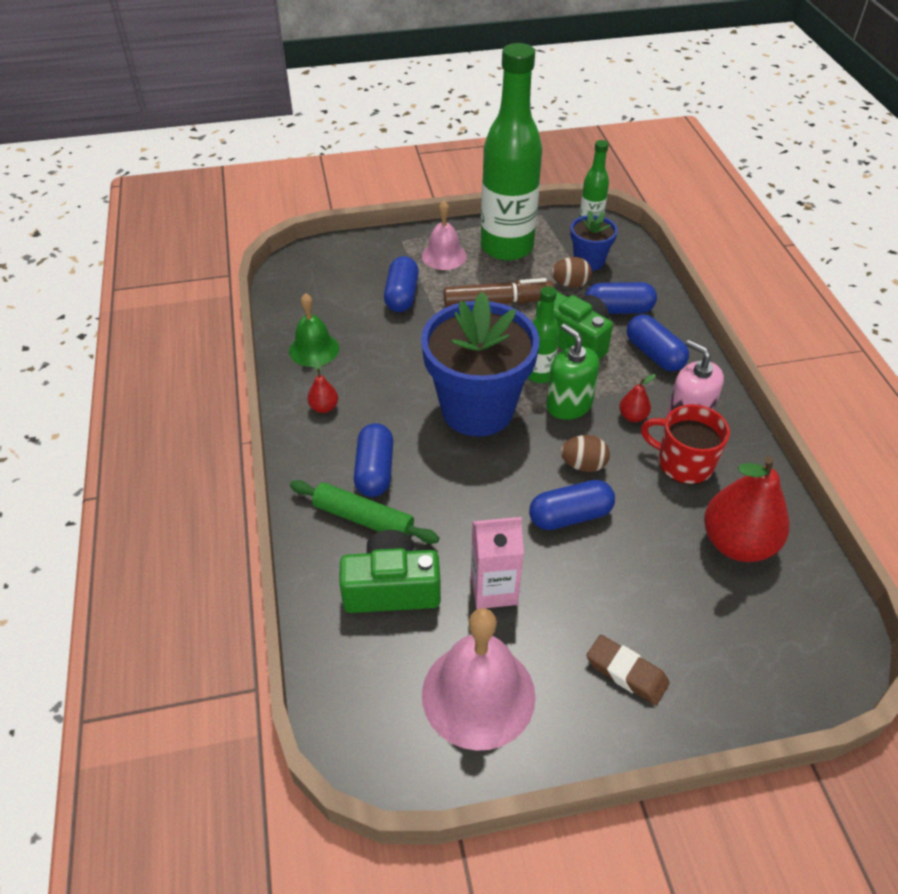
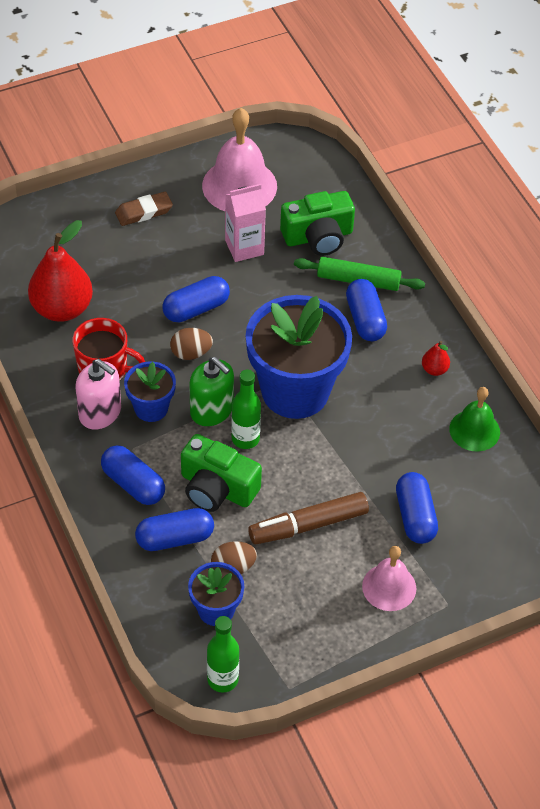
camera: 165 degrees right, 5 degrees up
(507, 247) = (318, 616): green bottle -> none
(626, 673) = (144, 212): brown eraser -> brown eraser turned 45 degrees counterclockwise
(632, 416) = (151, 408): red pear -> blue flower pot

